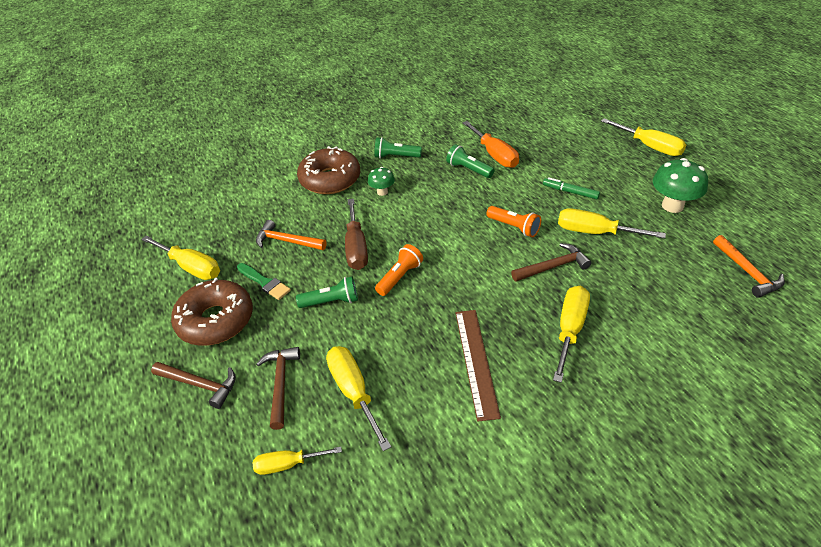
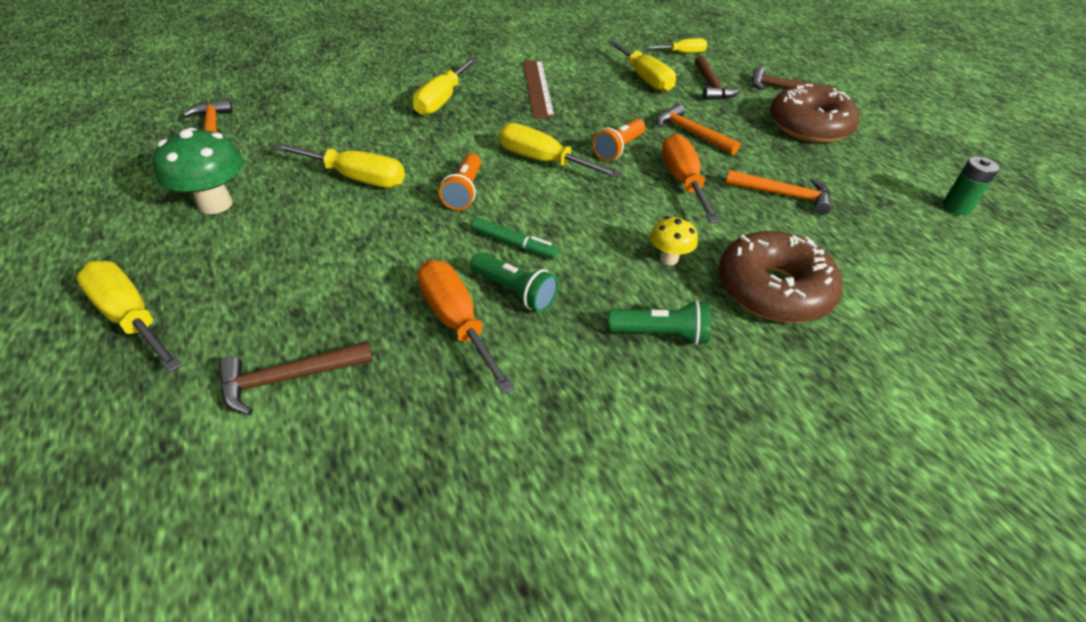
camera: 175 degrees right, 0 degrees up
(169, 240) = (956, 207): none -> green battery
(191, 267) = (888, 174): yellow screwdriver -> yellow screwdriver (543, 161)
(264, 282) = (780, 154): green brush -> none
(331, 301) = (691, 133): green flashlight -> orange hammer
(356, 247) = (683, 182): brown screwdriver -> orange screwdriver
(382, 192) = (669, 258): green mushroom -> yellow mushroom
(514, 227) = (464, 191): orange flashlight -> orange flashlight turned 120 degrees counterclockwise
(552, 266) = (433, 147): brown hammer -> brown hammer (289, 378)
(570, 192) = (353, 236): green marker -> green marker (514, 244)

